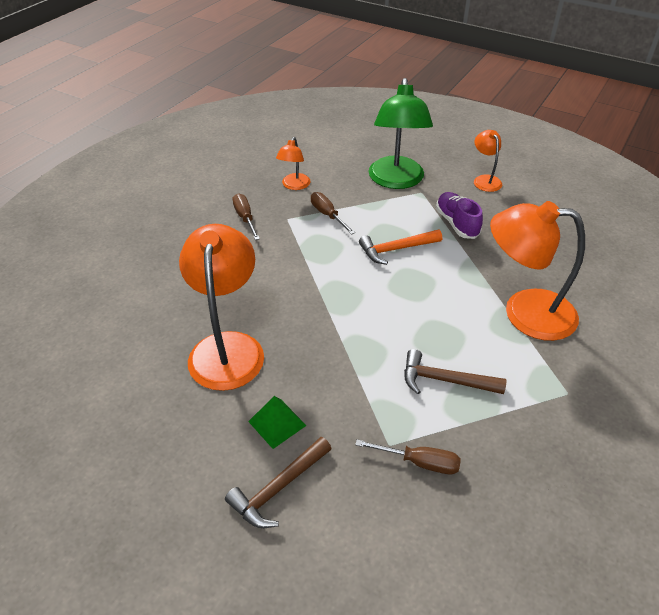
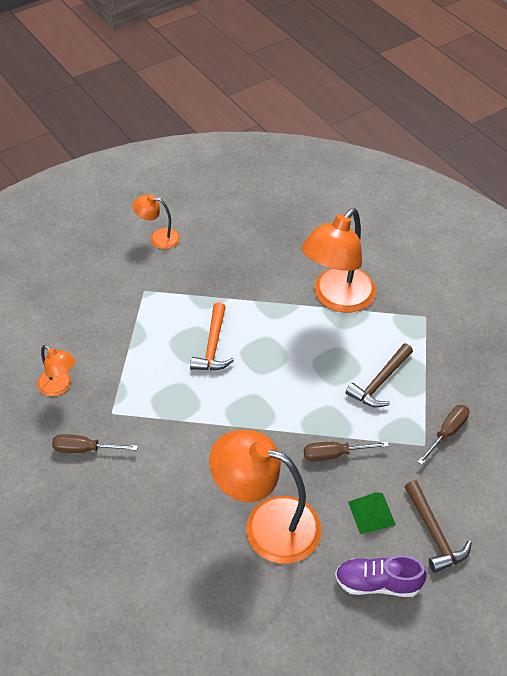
camera: 65 degrees left, 5 degrees up
(327, 215) = (128, 377): brown screwdriver -> brown screwdriver (334, 454)
(396, 181) = (112, 301): green lamp -> none
(456, 223) = (206, 287): purple shoe -> purple shoe (377, 583)

